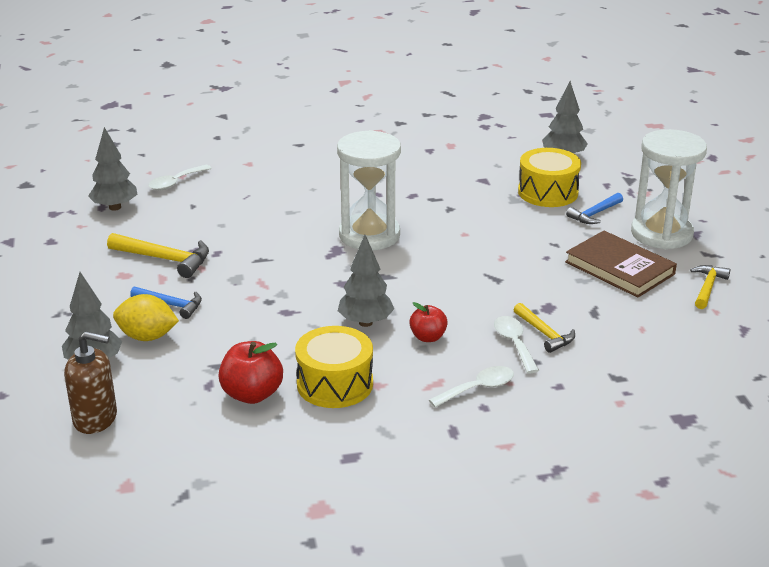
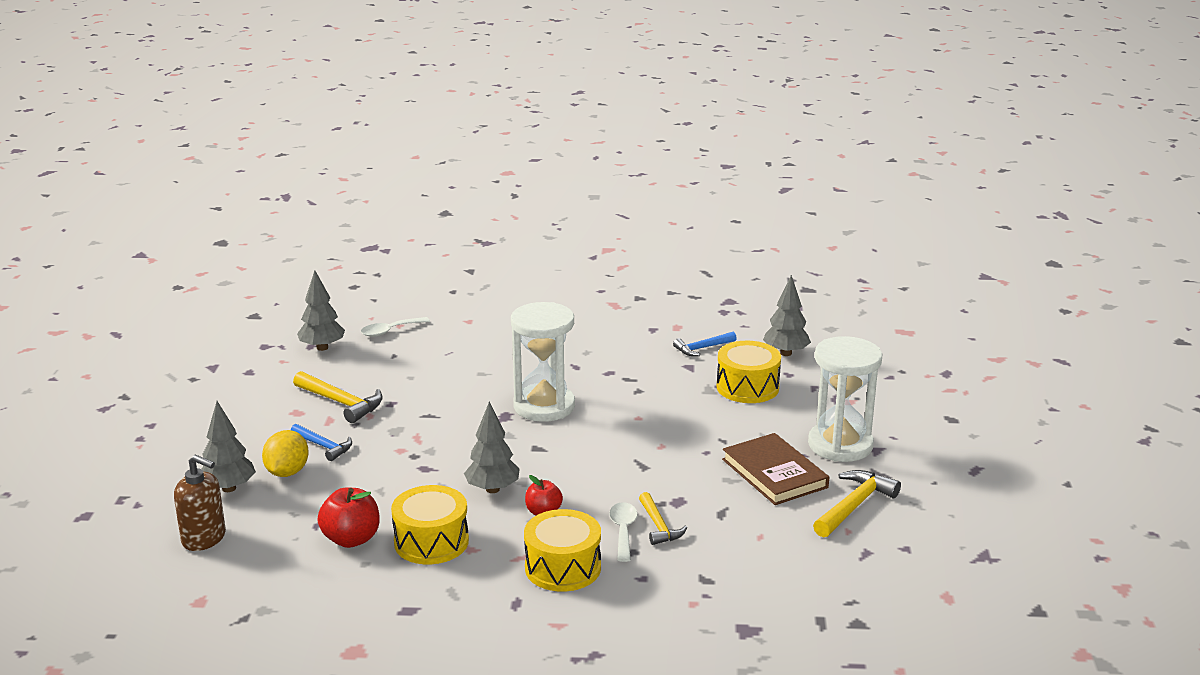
camera: 15 degrees right, 5 degrees down
(147, 337) = (287, 472): yellow lemon -> yellow lemon turned 75 degrees clockwise
(478, 388) = (563, 568): white spoon -> yellow drum
(594, 214) = (782, 415): blue hammer -> blue hammer (702, 348)
(707, 287) = (854, 506): yellow hammer -> yellow hammer, size x1.52

